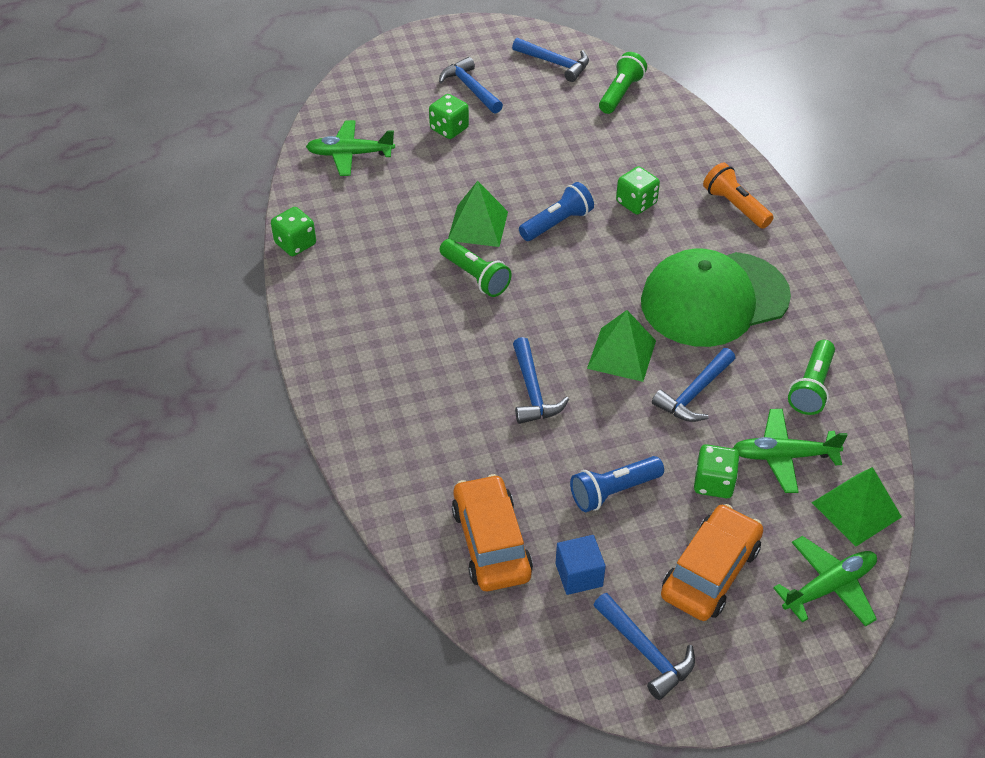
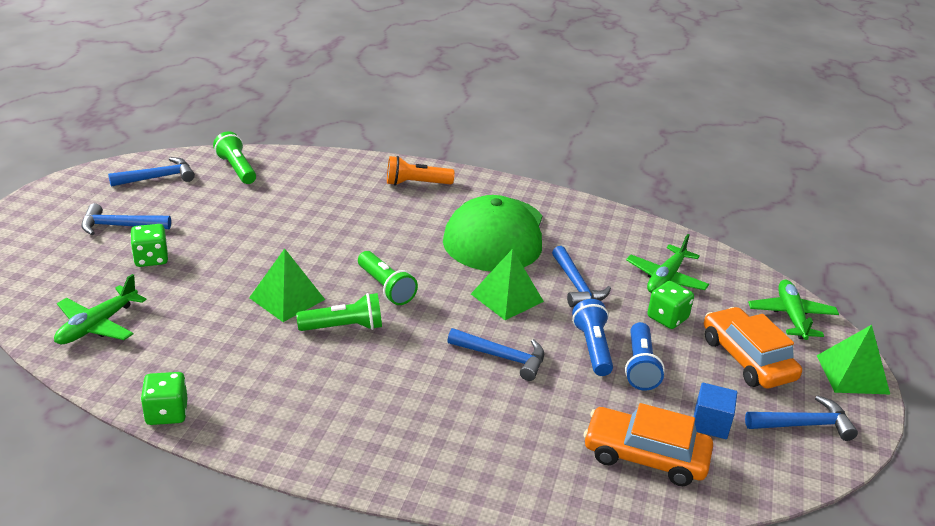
camera: 60 degrees left, 15 degrees down
(557, 223) = (335, 260): blue flashlight -> blue flashlight (592, 348)
(636, 203) = (360, 218): green dice -> none
(811, 387) = (614, 238): green flashlight -> green flashlight (385, 288)
(856, 509) = (733, 274): green pyramid -> green pyramid (852, 374)

